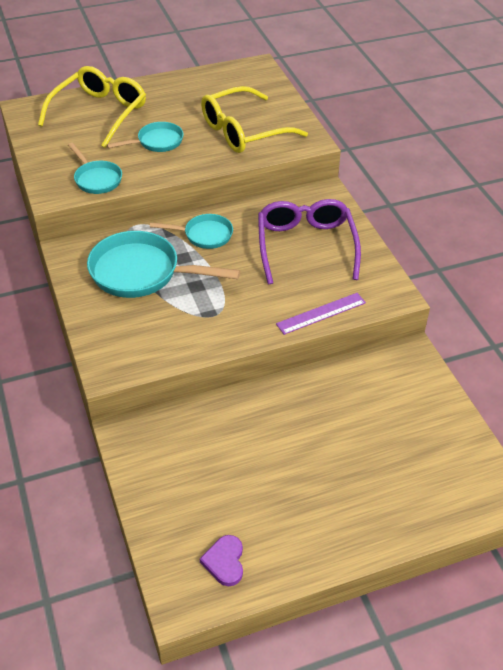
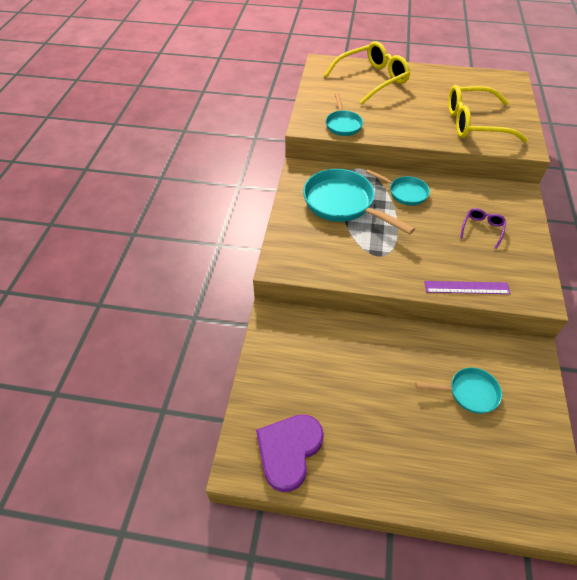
camera: 30 degrees right, 5 degrees up
(157, 142) = (402, 111): turquoise pan -> turquoise pan (469, 393)
(225, 561) = (289, 451): purple heart -> purple heart, size x1.77
(306, 246) = (482, 229): purple glasses -> purple glasses, size x0.47

